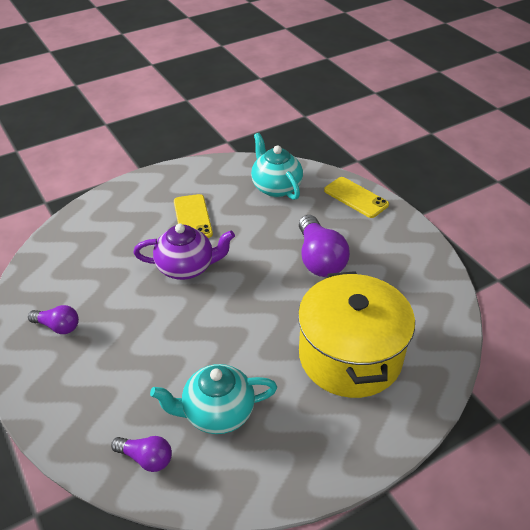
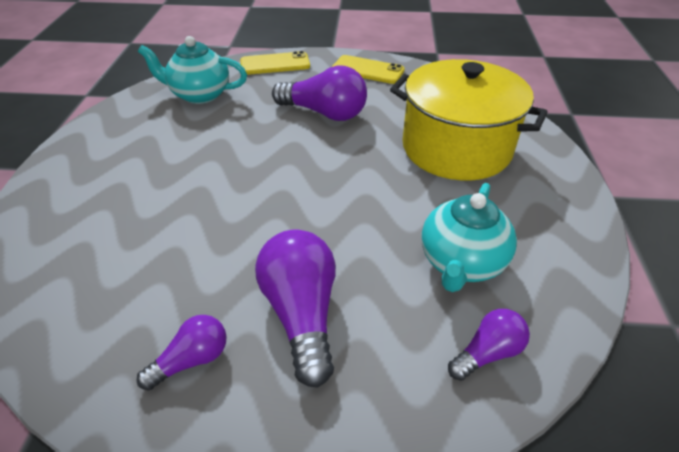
camera: 55 degrees left, 0 degrees up
(117, 353) = (302, 313): none -> purple light bulb
(186, 267) = (232, 197): purple teapot -> none
(192, 218) = (163, 161): yellow phone -> yellow phone (367, 70)

